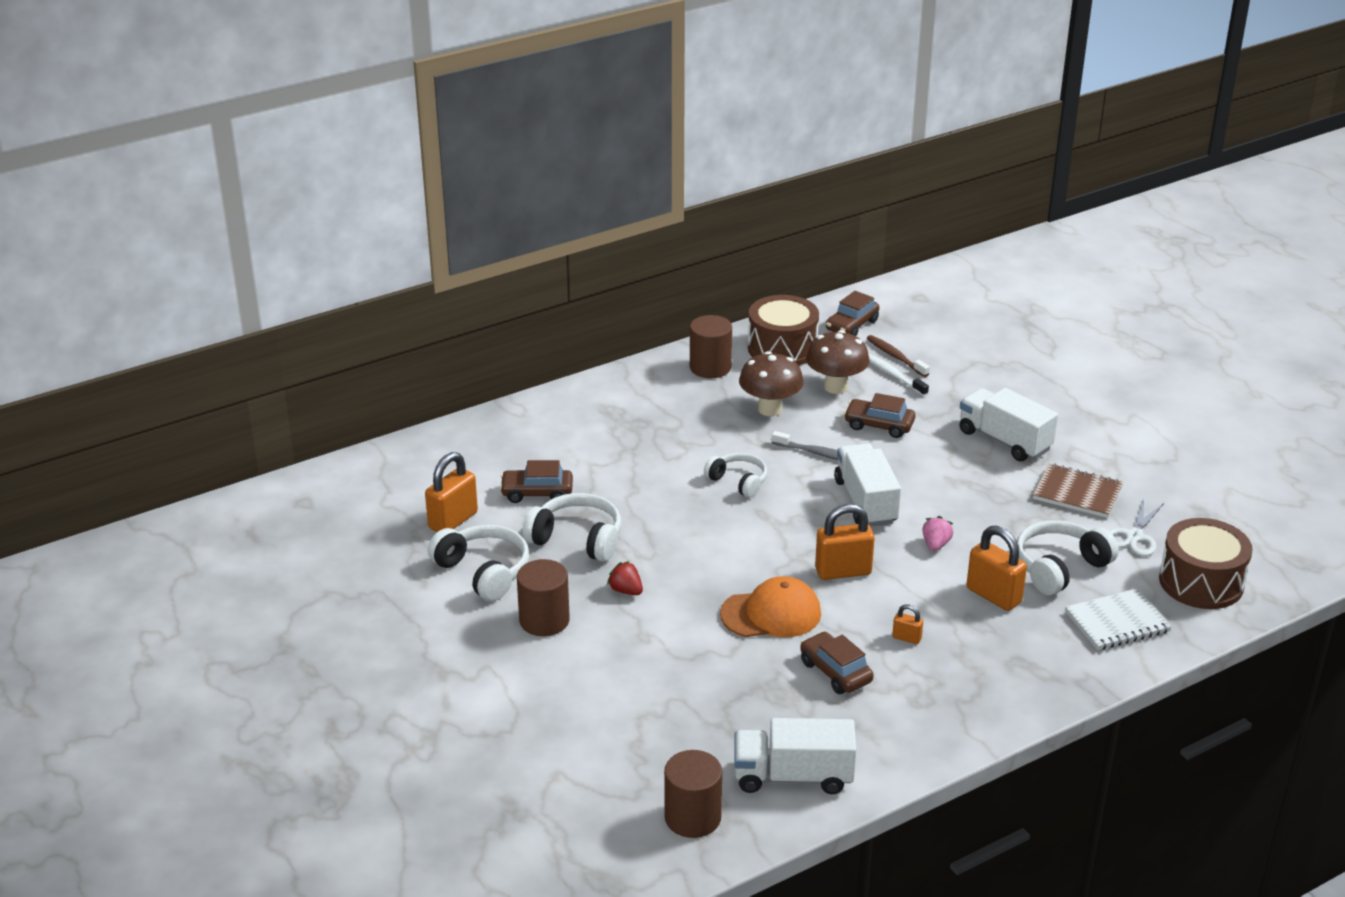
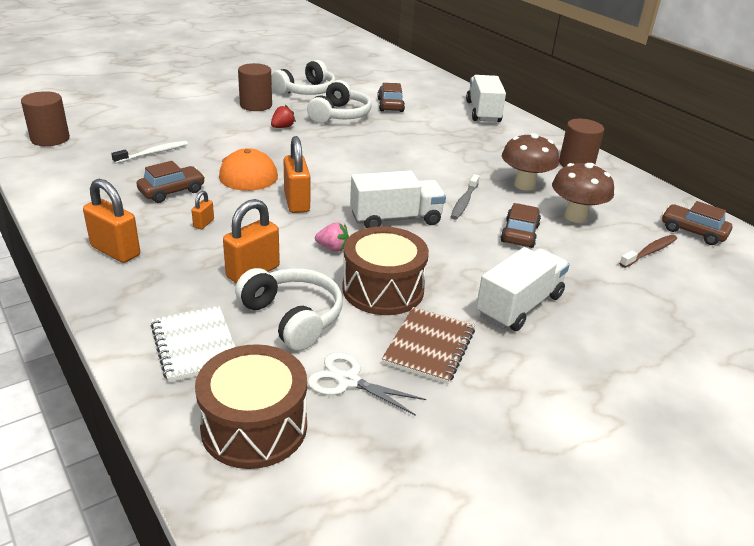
camera: 85 degrees right, 0 degrees up
(453, 520) = (358, 85): orange padlock -> orange padlock (115, 251)
(738, 481) = (416, 168): white headphones -> none
(782, 348) = (626, 195): brown drum -> brown drum (383, 289)
(793, 776) = (67, 170): white truck -> white truck (483, 112)
(893, 376) = (613, 248): white toothbrush -> white toothbrush (153, 153)

